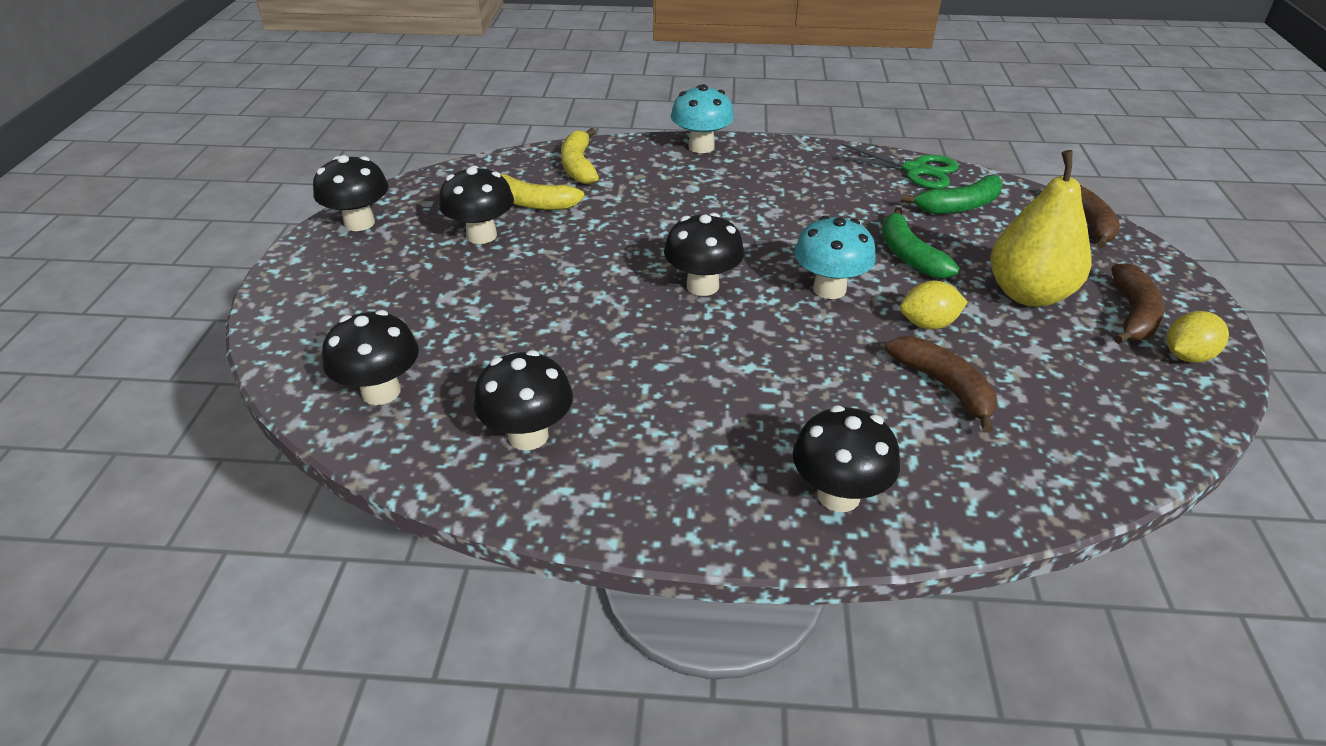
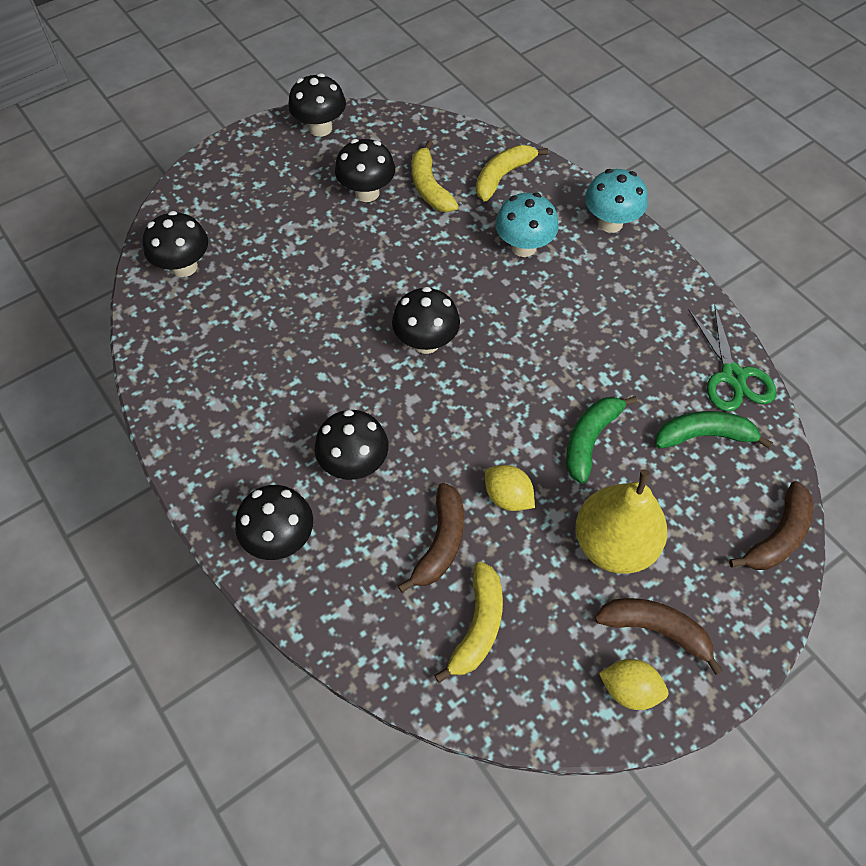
camera: 50 degrees right, 20 degrees up
(528, 436) = (206, 357): black mushroom -> black mushroom (354, 464)
(829, 289) = (493, 415): turquoise mushroom -> turquoise mushroom (523, 247)
(959, 206) = (704, 435): green banana -> green banana turned 150 degrees clockwise
(1060, 409) = (478, 626): none -> yellow banana
(1133, 315) = (655, 629): brown banana -> brown banana turned 135 degrees counterclockwise

